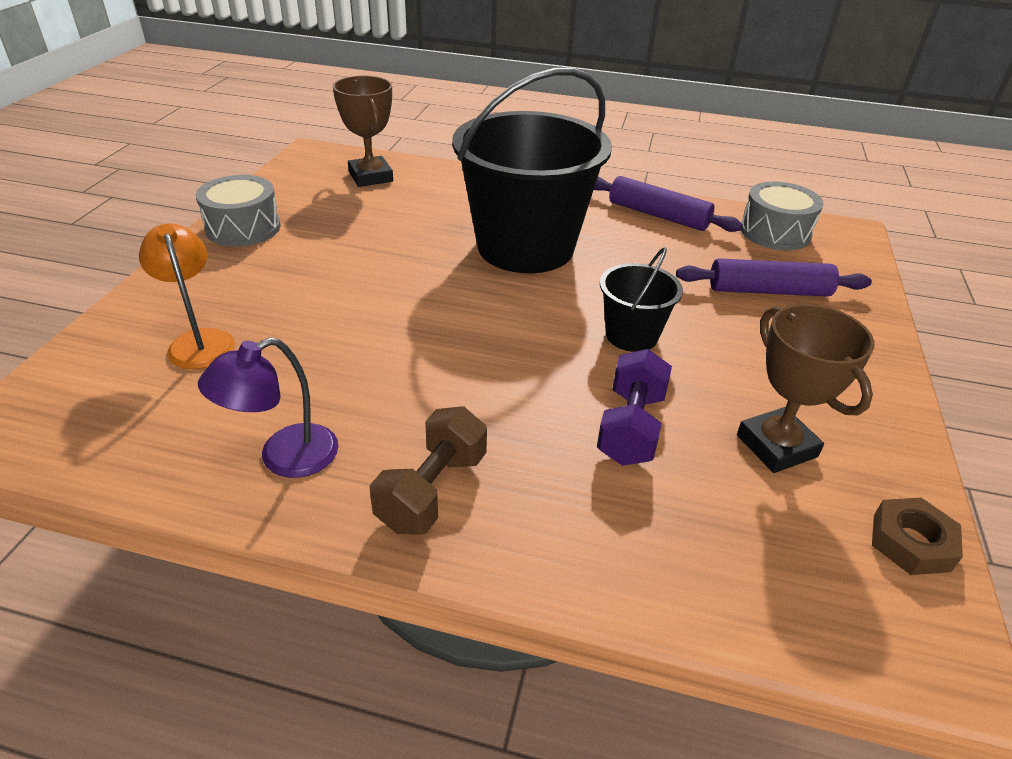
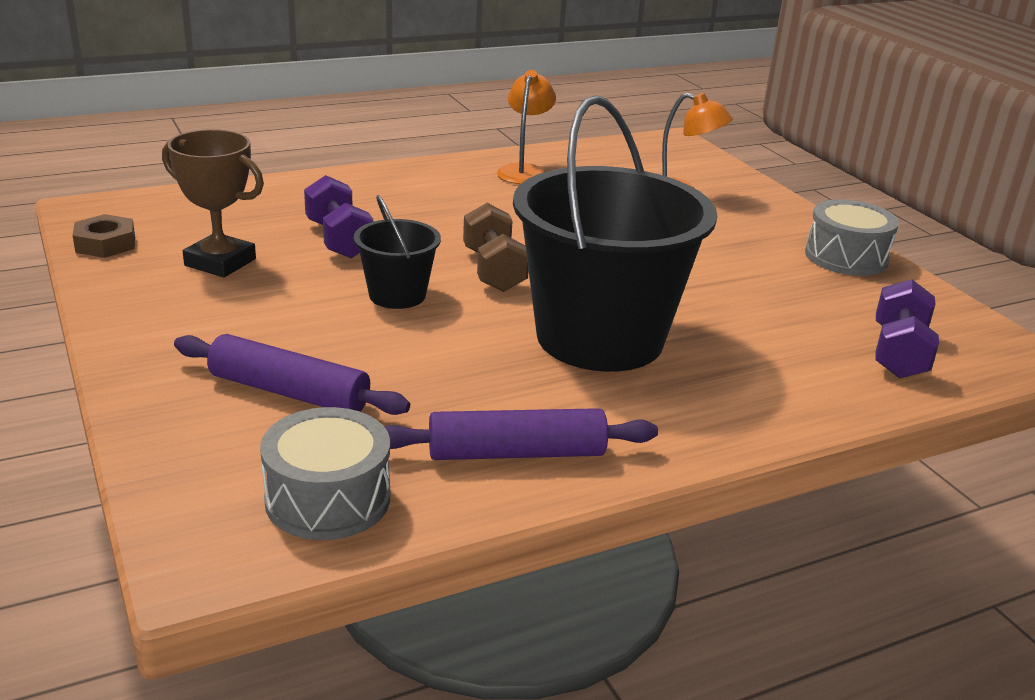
camera: 140 degrees right, 10 degrees down
(284, 458) = (524, 171): purple lamp -> orange lamp
(370, 177) = (898, 353): brown trophy -> purple dumbbell
(432, 491) = (427, 183): brown dumbbell -> brown dumbbell (494, 270)
(768, 291) = (289, 392): purple rolling pin -> purple rolling pin turned 60 degrees clockwise

